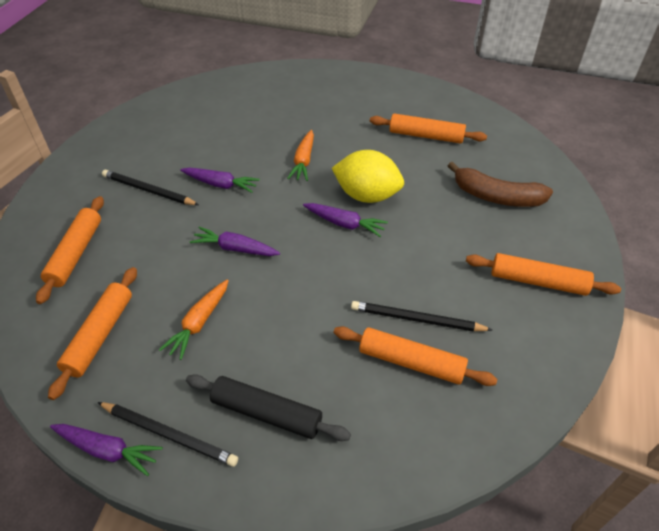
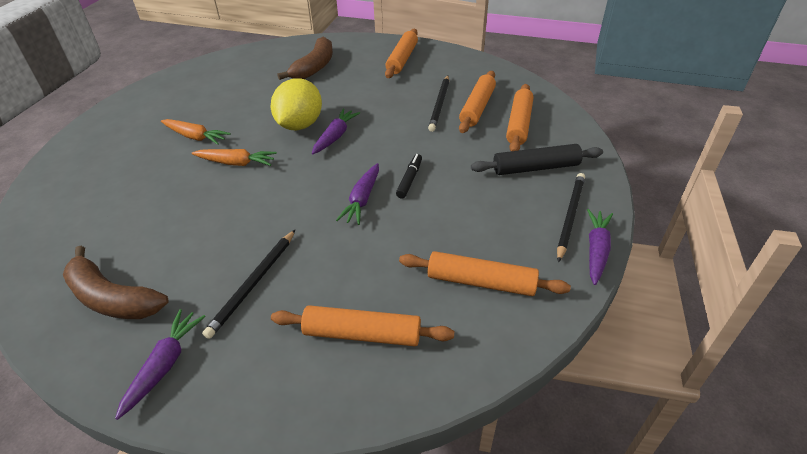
camera: 90 degrees left, 5 degrees down
(157, 128) = (112, 298): none -> brown banana
(199, 323) = (456, 213): orange carrot -> orange carrot (195, 137)
(221, 184) = (259, 220): purple carrot -> purple carrot (165, 365)
(261, 285) = (409, 179): none -> black marker
(266, 413) = (535, 168): black rolling pin -> black rolling pin turned 60 degrees clockwise
(426, 136) = (223, 94): orange rolling pin -> orange rolling pin (519, 124)

